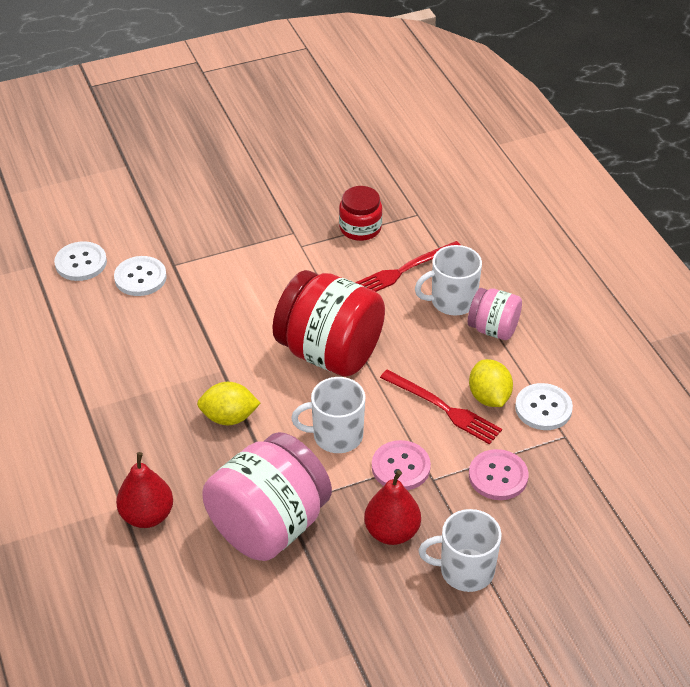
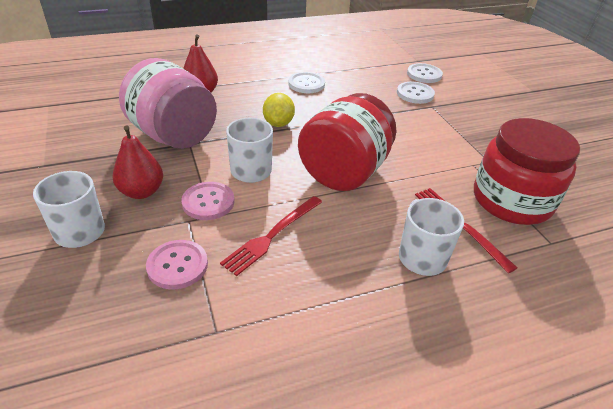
camera: 90 degrees right, 5 degrees down
(360, 228) = (511, 200): red jar -> red jar, size x1.90
(489, 397) = (283, 271): yellow lemon -> none
(493, 329) = (383, 287): pink jar -> none
(543, 408) = (261, 317): white button -> white button (306, 84)

